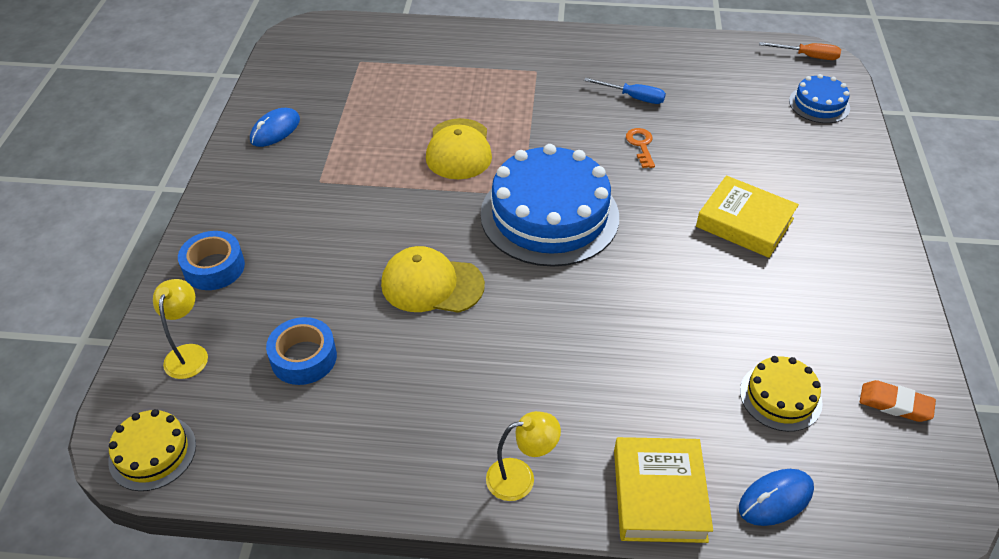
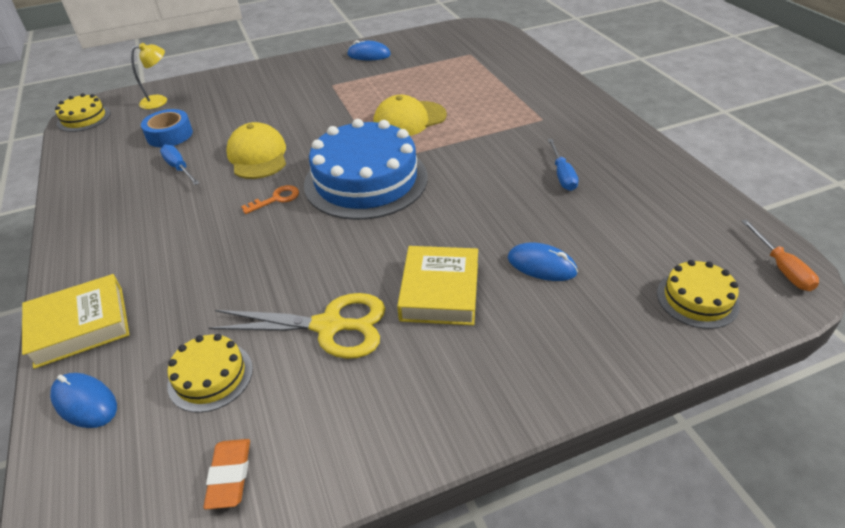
camera: 65 degrees right, 5 degrees down
(214, 267) = (232, 83): blue tape -> none
(399, 361) = (179, 168): none -> blue screwdriver
(520, 477) = (87, 251): yellow lamp -> none
(641, 145) = (497, 198): orange key -> orange key (276, 199)
(744, 157) = (541, 265): none -> blue mouse
(754, 302) = (329, 326): none -> yellow scissors
(819, 104) = (697, 299): blue cake -> yellow cake

